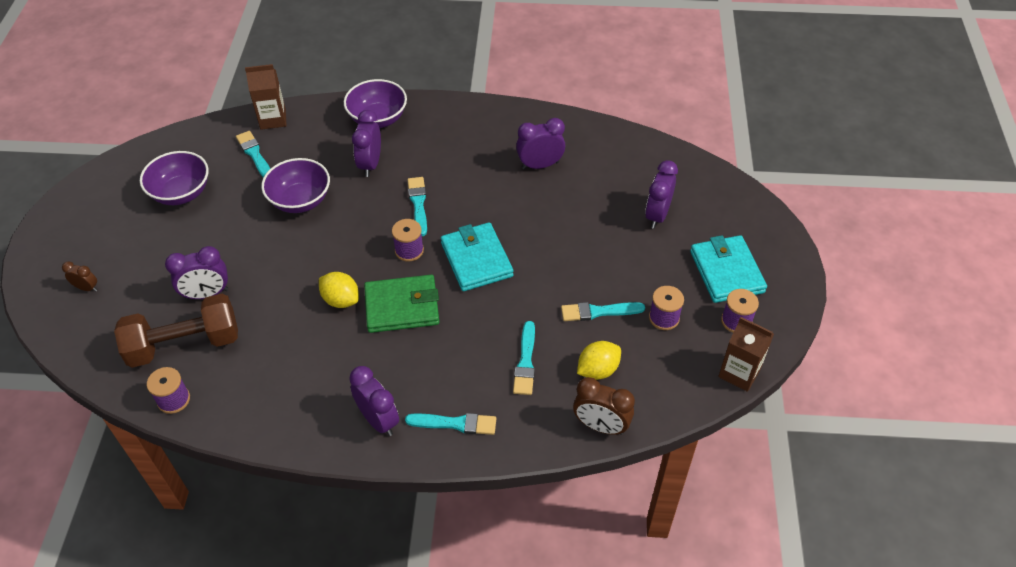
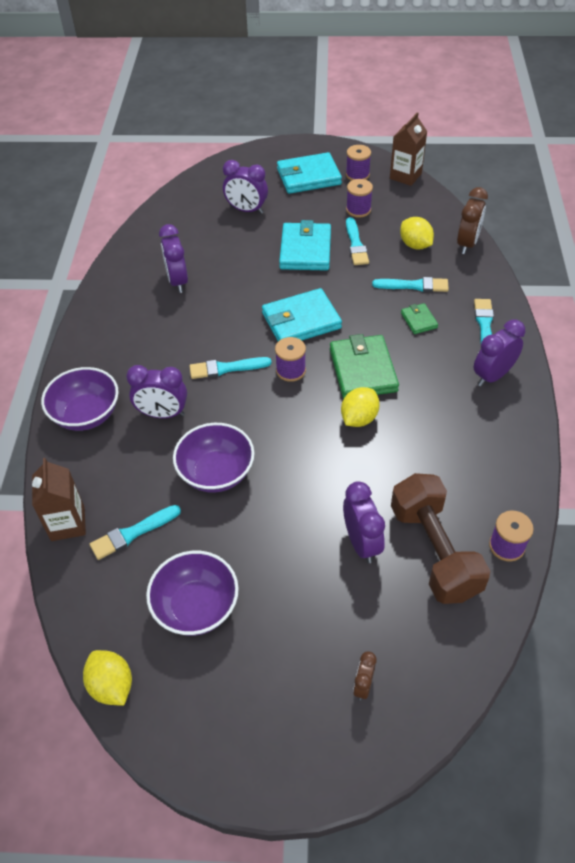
camera: 90 degrees left, 0 degrees up
(137, 153) = (112, 685): none -> yellow lemon
(469, 361) = (419, 320): none -> green wallet
(588, 265) = (305, 250): none -> turquoise wallet

